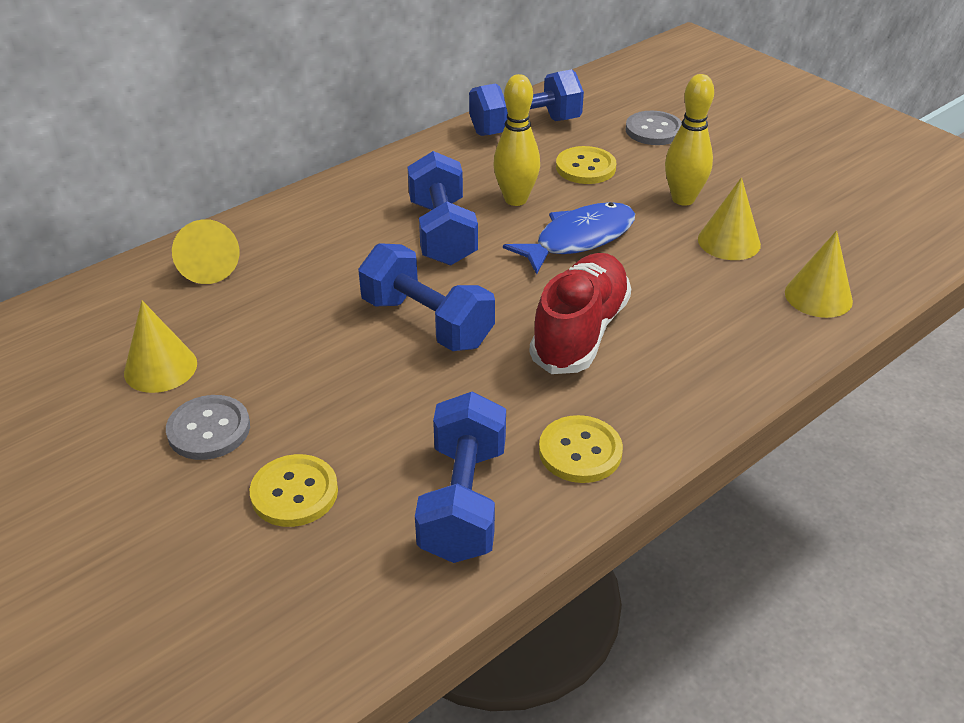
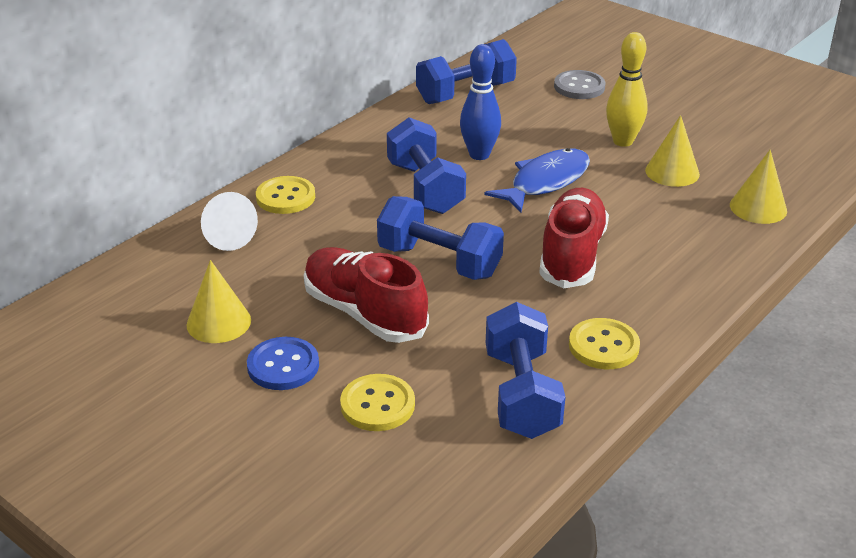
camera: 10 degrees left, 5 degrees down
(208, 266) = (225, 235): yellow cone -> white cone
(209, 430) = (283, 366): grey button -> blue button
(321, 376) = (364, 313): none -> red shoe
(515, 199) = (479, 155): yellow bowling pin -> blue bowling pin
(585, 167) = (531, 123): yellow button -> yellow button (285, 197)

